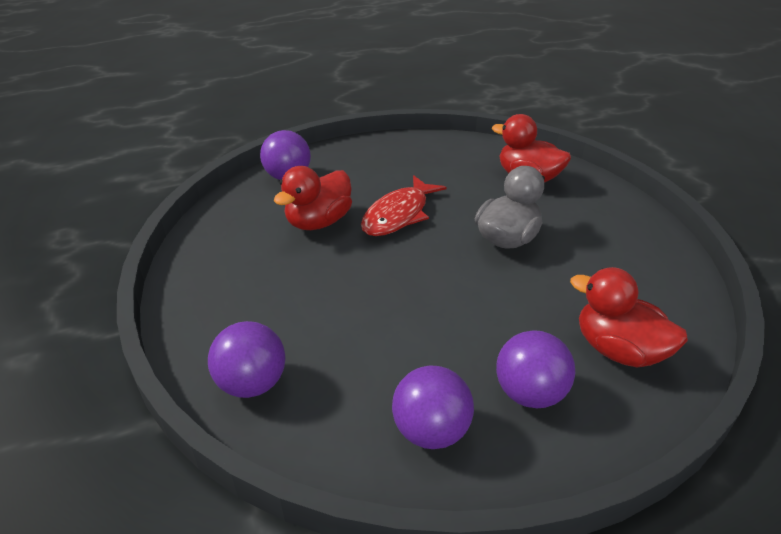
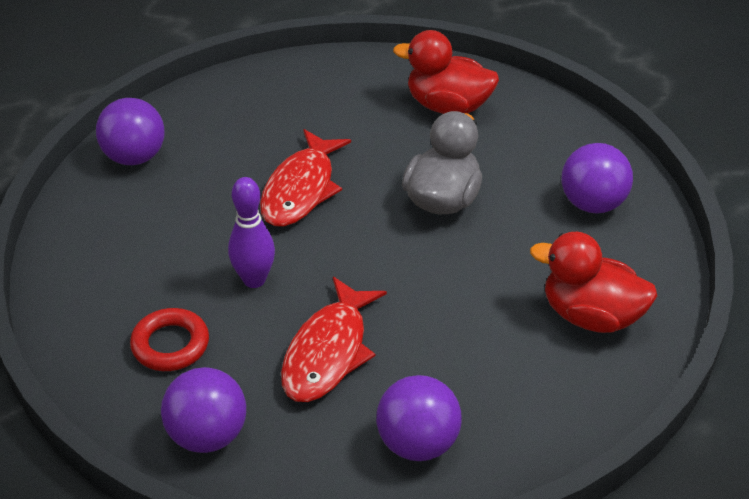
camera: 15 degrees left, 5 degrees up
(255, 305) = (170, 345): none -> red ring
(318, 222) = (203, 218): red duck -> none
(339, 270) = (254, 280): none -> purple bowling pin
(378, 335) = (328, 352): none -> red fish
(529, 393) = (508, 382): purple ball -> purple ball (592, 204)

